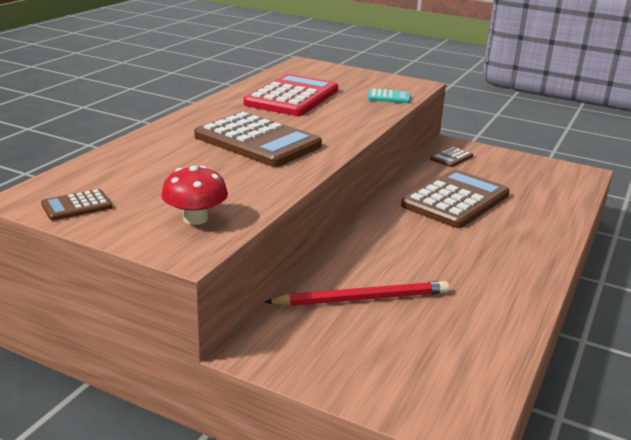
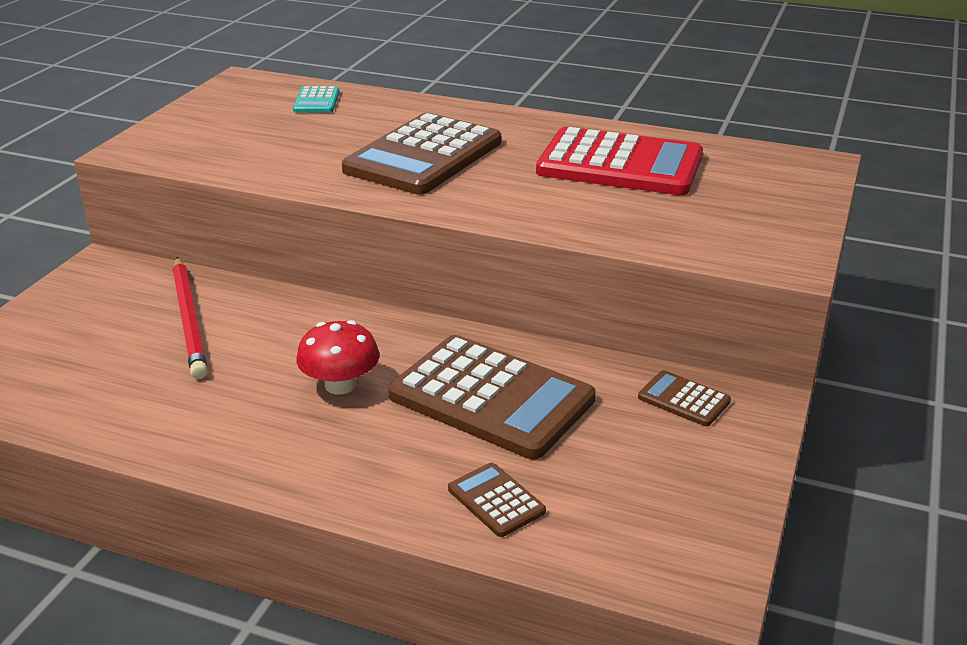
camera: 85 degrees right, 5 degrees up
(76, 206) = (228, 98): brown calculator -> brown calculator (496, 500)
(195, 218) = (198, 146): red mushroom -> red mushroom (340, 385)
(389, 97) = (679, 237): turquoise calculator -> turquoise calculator (316, 101)

